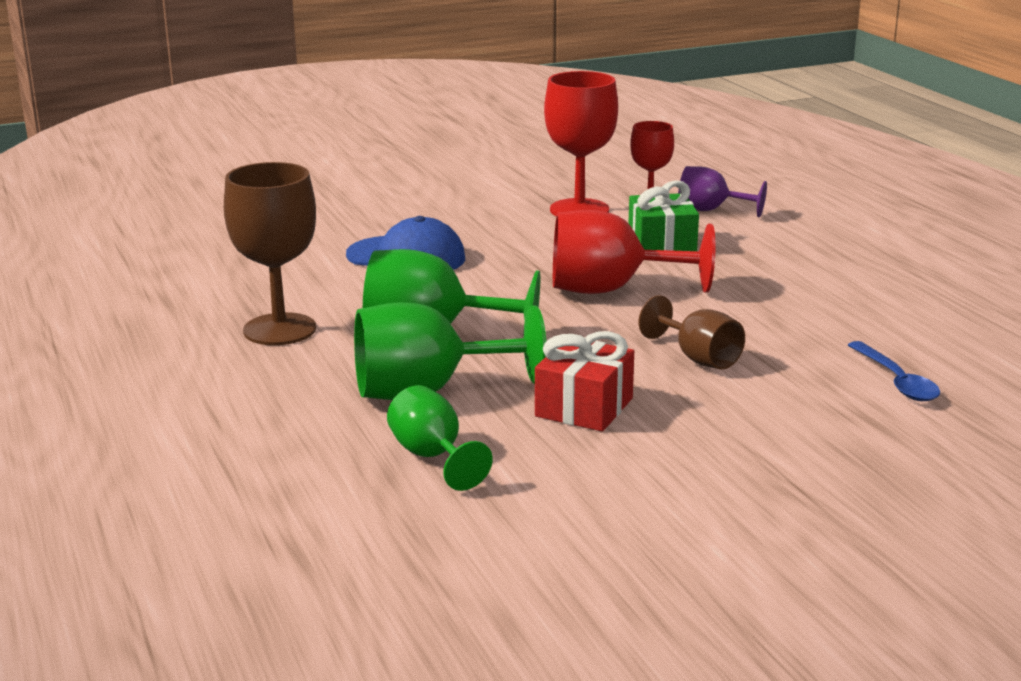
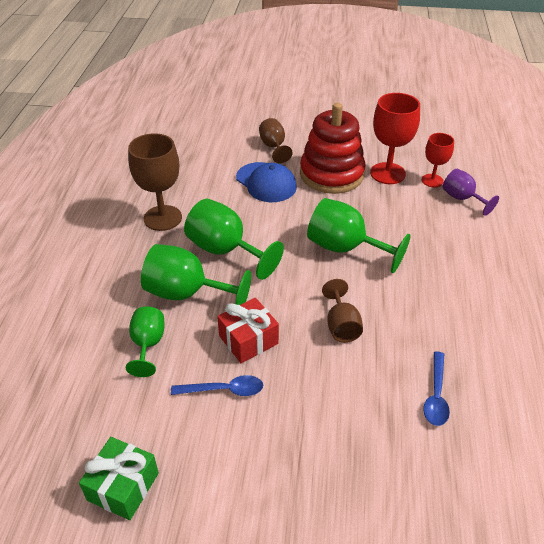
camera: 30 degrees right, 20 degrees up
(371, 221) = (274, 147): none -> brown goblet
(498, 228) = (331, 174): none -> red stacking toy
(610, 290) = (345, 248): red goblet -> green goblet
(612, 462) = (224, 390): none -> blue spoon
(661, 245) = (407, 220): green gift -> green gift (123, 486)

